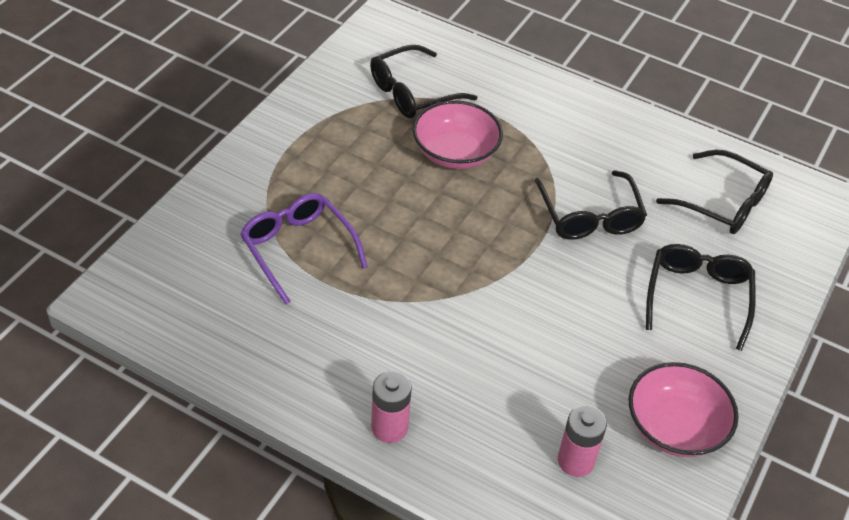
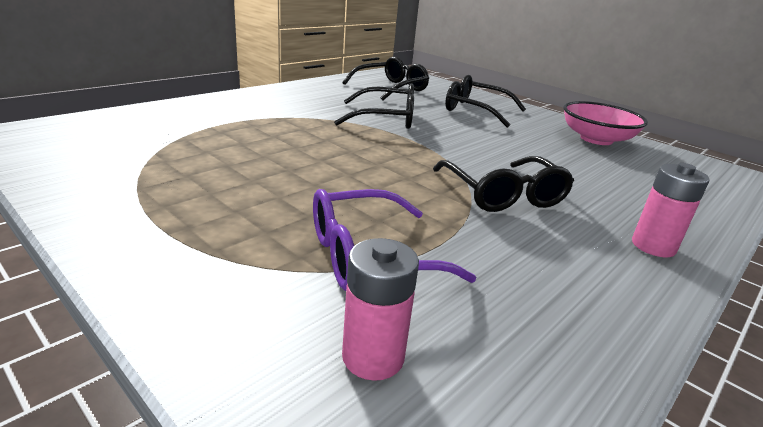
camera: 75 degrees left, 20 degrees down
(413, 92) = (159, 143): black glasses -> black glasses (502, 194)
(455, 153) = (271, 144): pink bowl -> none
(575, 461) = (645, 173): pink battery -> pink battery (373, 357)

